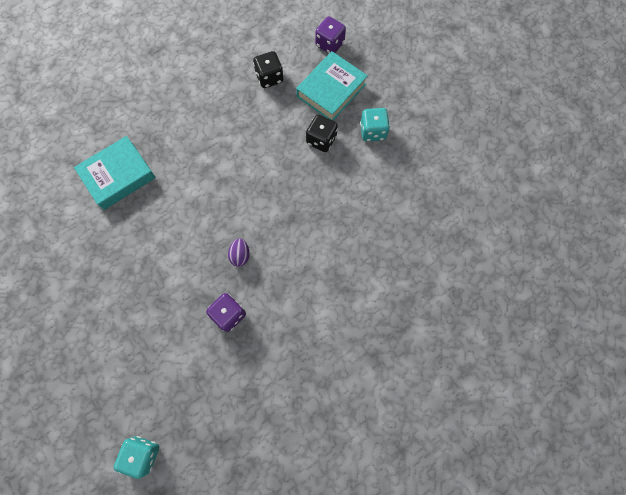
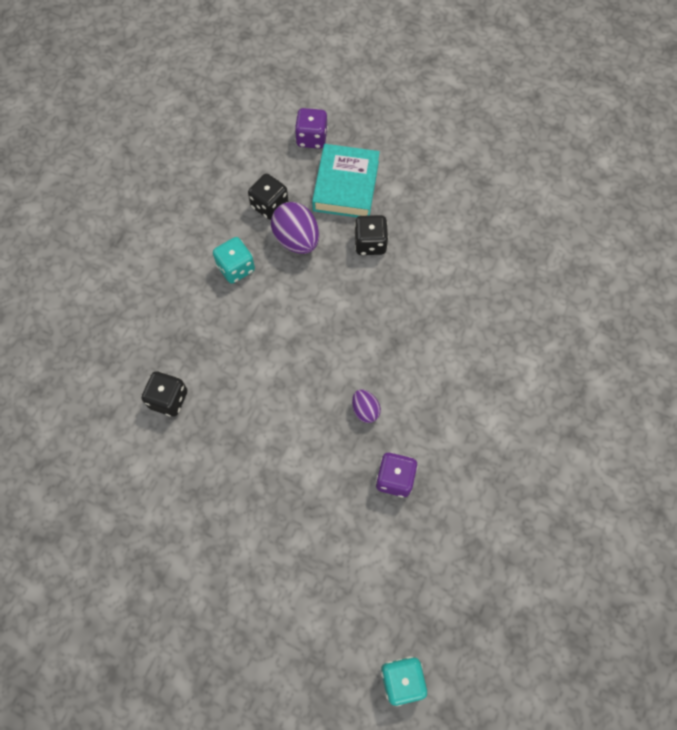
camera: 30 degrees left, 5 degrees down
(118, 176) = (168, 399): turquoise book -> black dice
(272, 111) = (296, 239): none -> purple egg
(372, 131) = (418, 207): turquoise dice -> turquoise dice (236, 268)

